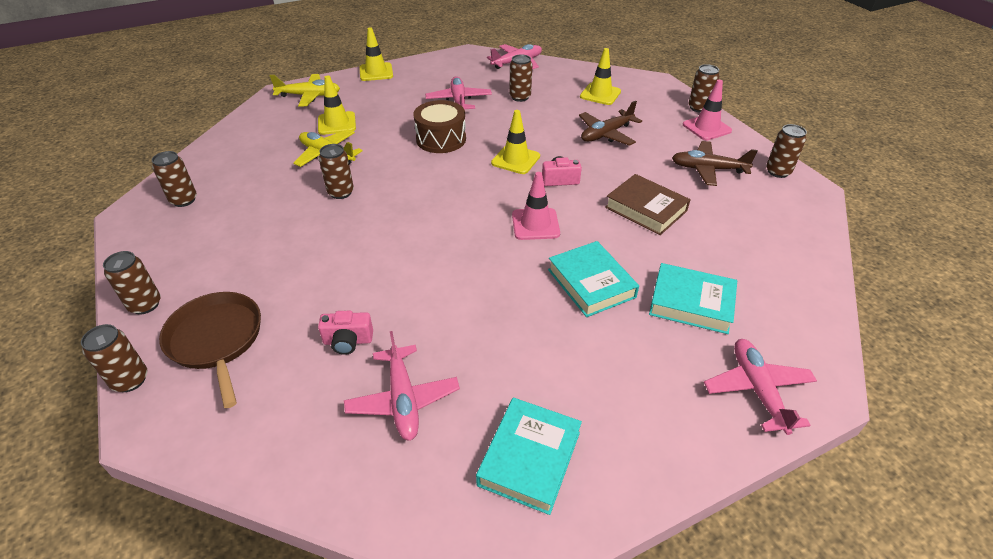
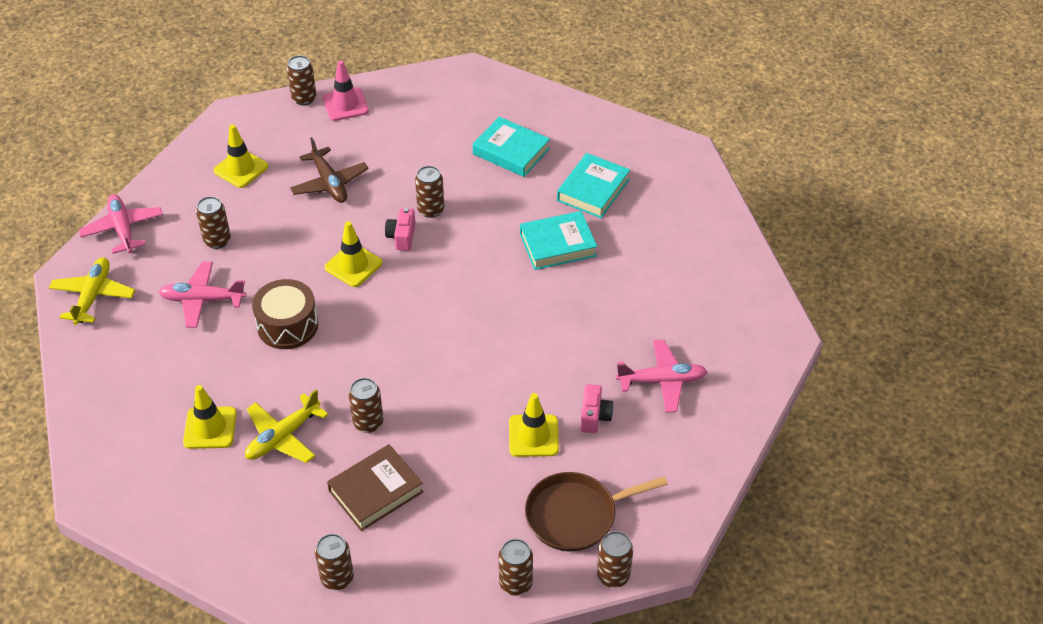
camera: 80 degrees left, 5 degrees up
(309, 96) = (118, 461): yellow plane -> yellow plane (93, 296)
(376, 72) = (79, 382): yellow traffic cone -> yellow traffic cone (533, 436)
(529, 458) = (722, 313): turquoise book -> turquoise book (511, 151)
(535, 224) = (468, 267): pink traffic cone -> none
(646, 209) = (467, 185): brown book -> brown book (376, 491)
(708, 169) = (418, 126): brown plane -> none
(757, 390) = (682, 181): pink plane -> none
(778, 172) = (437, 82): brown can -> brown can (431, 210)

